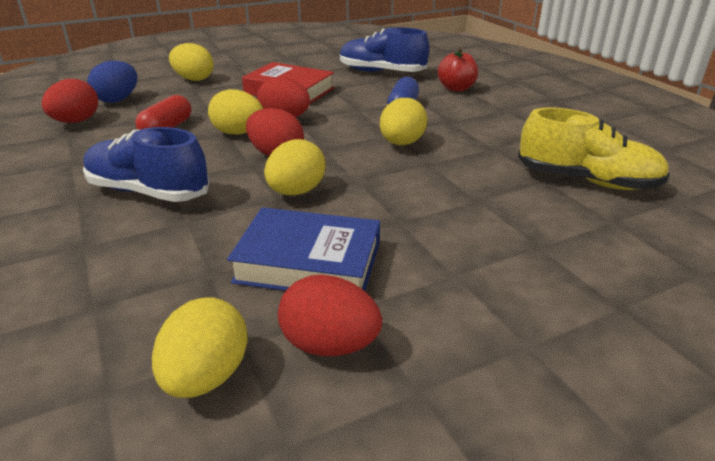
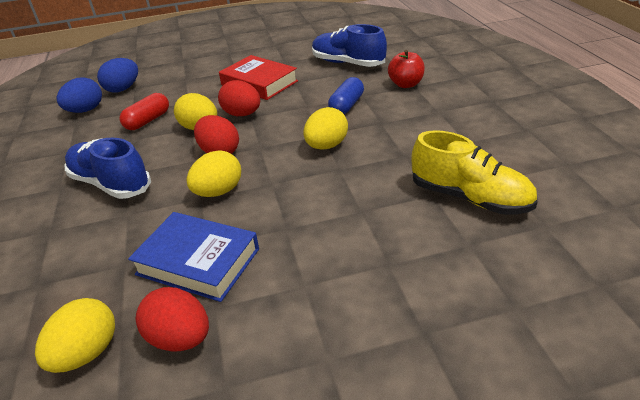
camera: 15 degrees right, 5 degrees up
(76, 121) = (85, 110): red egg -> blue egg
(194, 79) = (188, 68): yellow egg -> none

